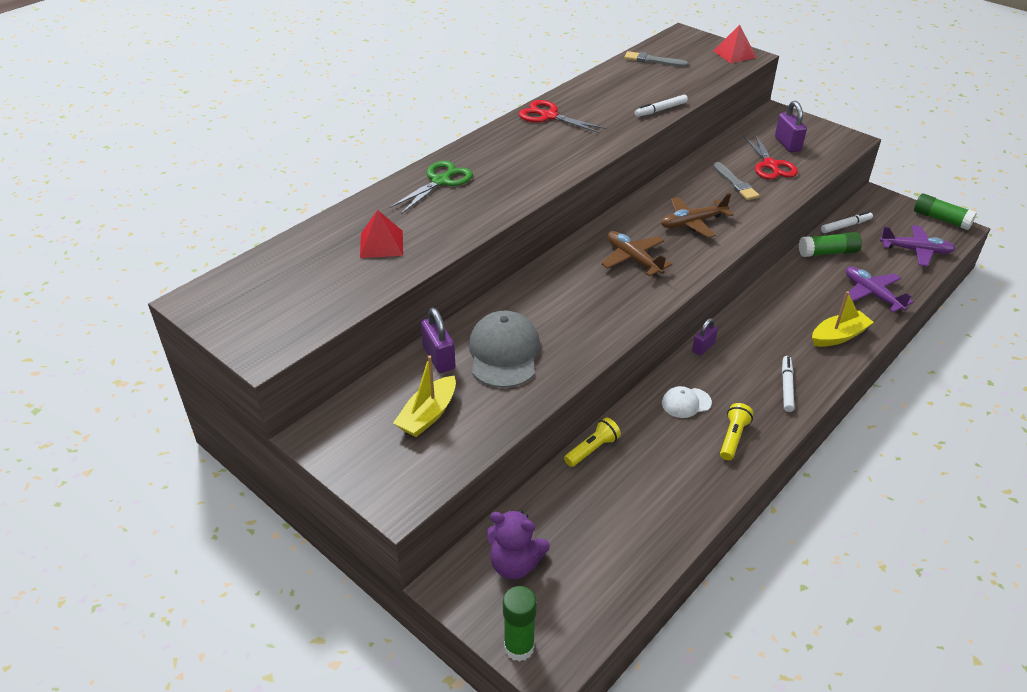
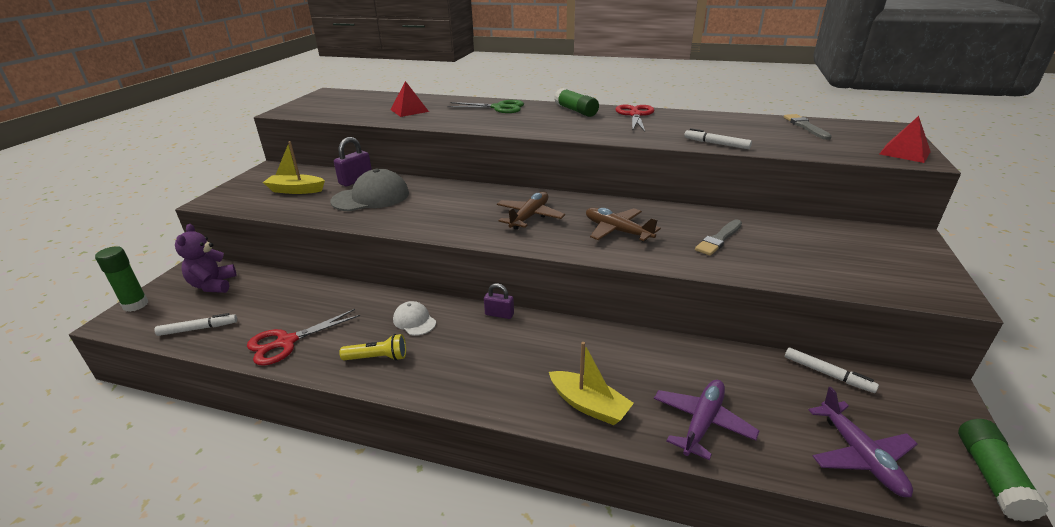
camera: 65 degrees right, 10 degrees down
(592, 449) = (338, 288): yellow flashlight -> none
(770, 165) = (788, 252): red scissors -> red scissors (286, 342)
(786, 387) = (471, 379): white marker -> white marker (198, 329)
(787, 144) = (853, 254): purple padlock -> none
(828, 252) = (749, 368): green glue stick -> green glue stick (576, 111)

